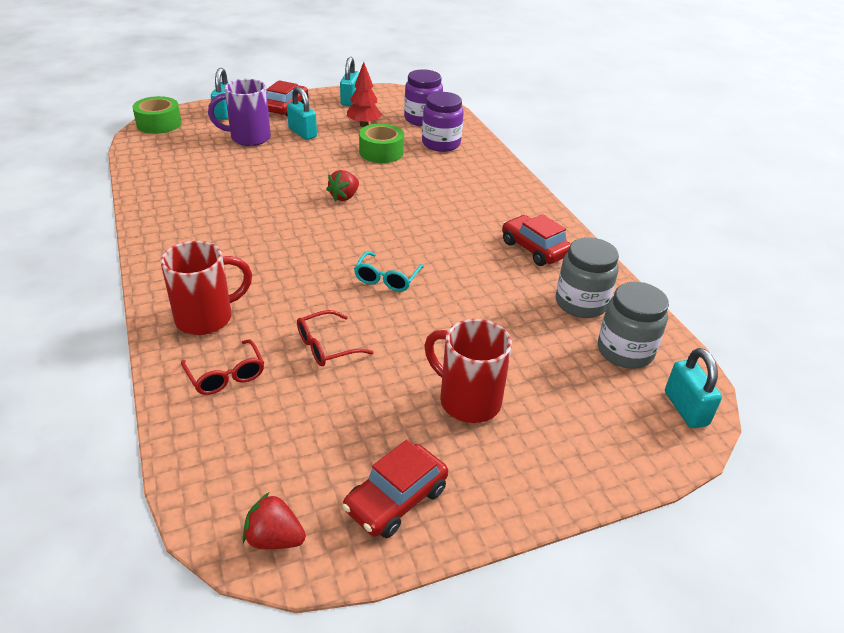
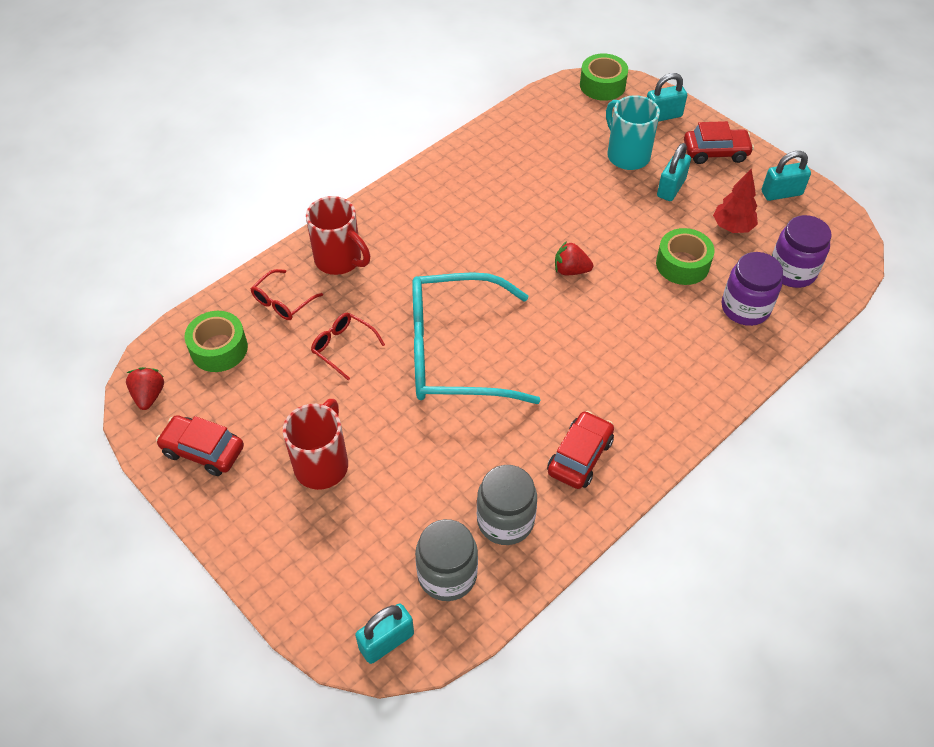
camera: 70 degrees right, 15 degrees up
(248, 138) = (627, 155): purple mug -> turquoise mug
(251, 448) = (219, 349): none -> green tape
(387, 278) = (456, 352): turquoise glasses -> turquoise glasses, size x2.43

